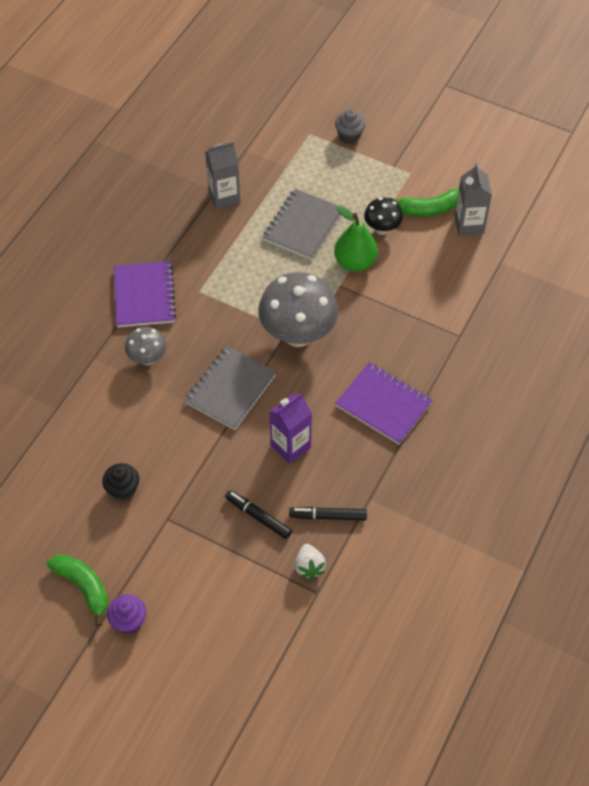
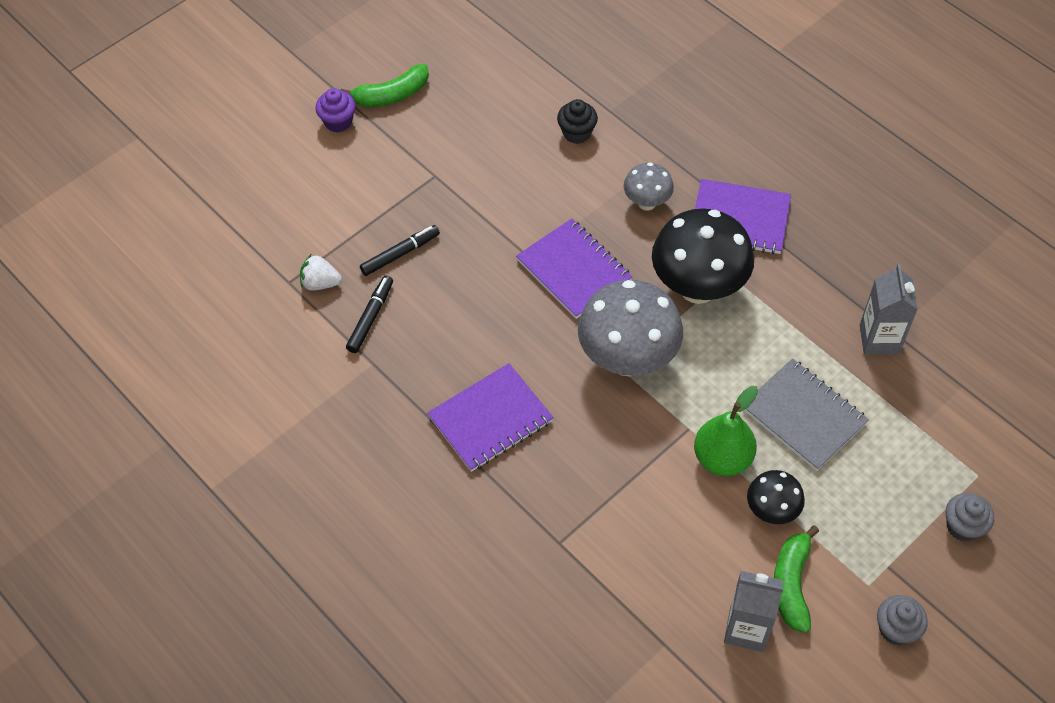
camera: 110 degrees right, 0 degrees up
(123, 489) = (486, 146): black cupcake -> black cupcake (577, 133)
(218, 307) = (698, 288): none -> black mushroom
(230, 389) = (574, 270): grey notebook -> purple notebook
(290, 446) = (474, 307): purple carton -> none
(433, 156) = (896, 629): none -> grey cupcake

